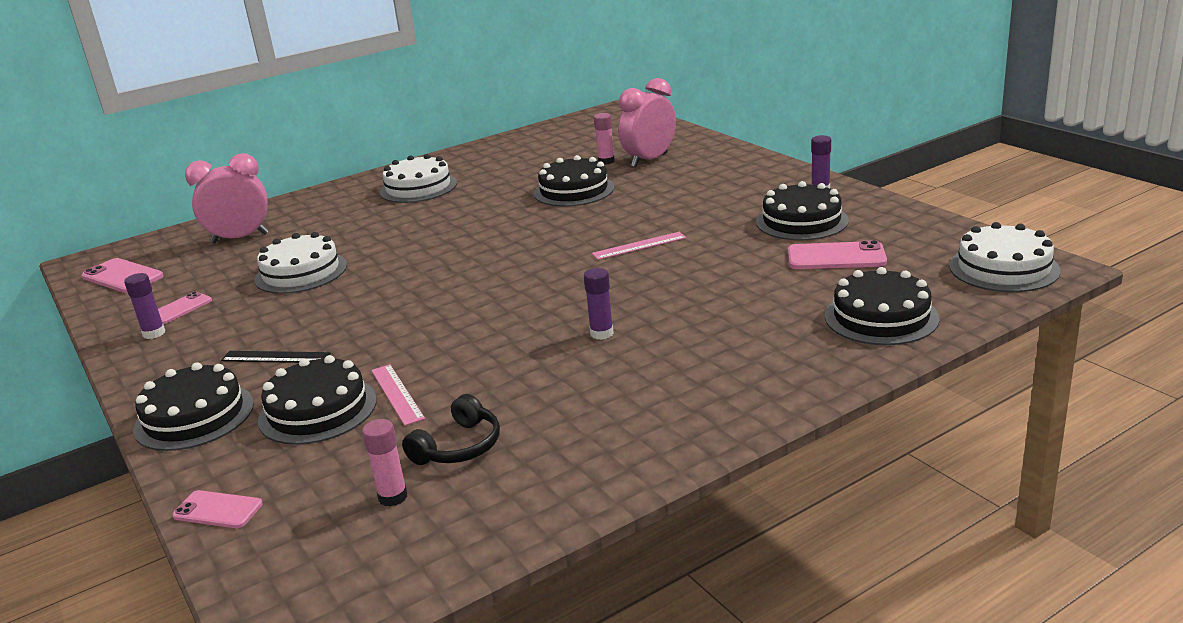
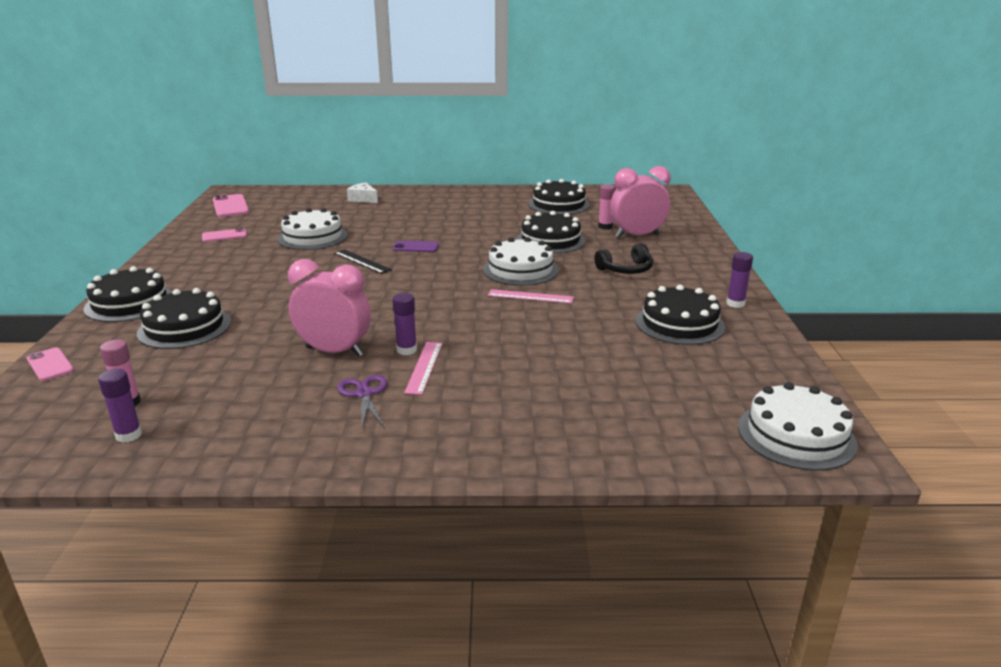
camera: 30 degrees right, 0 degrees up
(154, 333) = (191, 245): purple glue stick -> purple glue stick (128, 435)
(240, 238) = (317, 204): pink clock -> pink clock (334, 351)
(275, 357) = (218, 284): black ruler -> black ruler (362, 261)
(289, 215) = (363, 199): none -> white cheese
(396, 394) = (235, 336): pink ruler -> pink ruler (424, 367)
(418, 187) = (459, 205): white cake -> white cake (520, 270)
(443, 242) = (416, 247): none -> purple phone
(459, 447) = (209, 388): black headphones -> black headphones (626, 269)
(626, 384) = (364, 394): none -> purple scissors
(836, 257) = (661, 364): pink phone -> none
(881, 317) = (619, 429): black cake -> black cake (558, 204)

